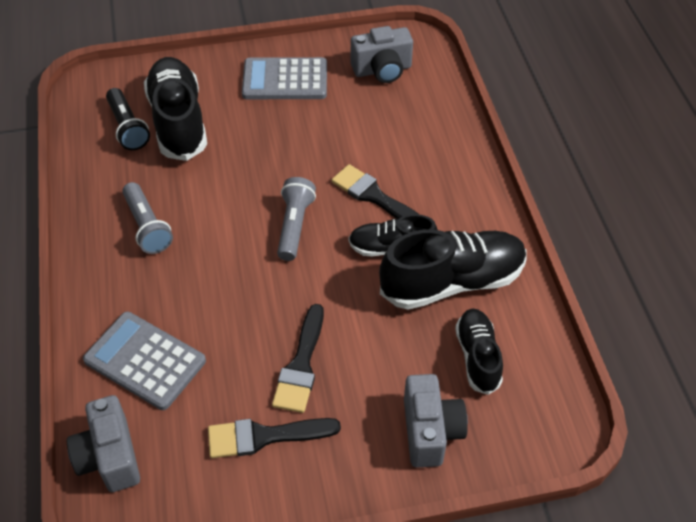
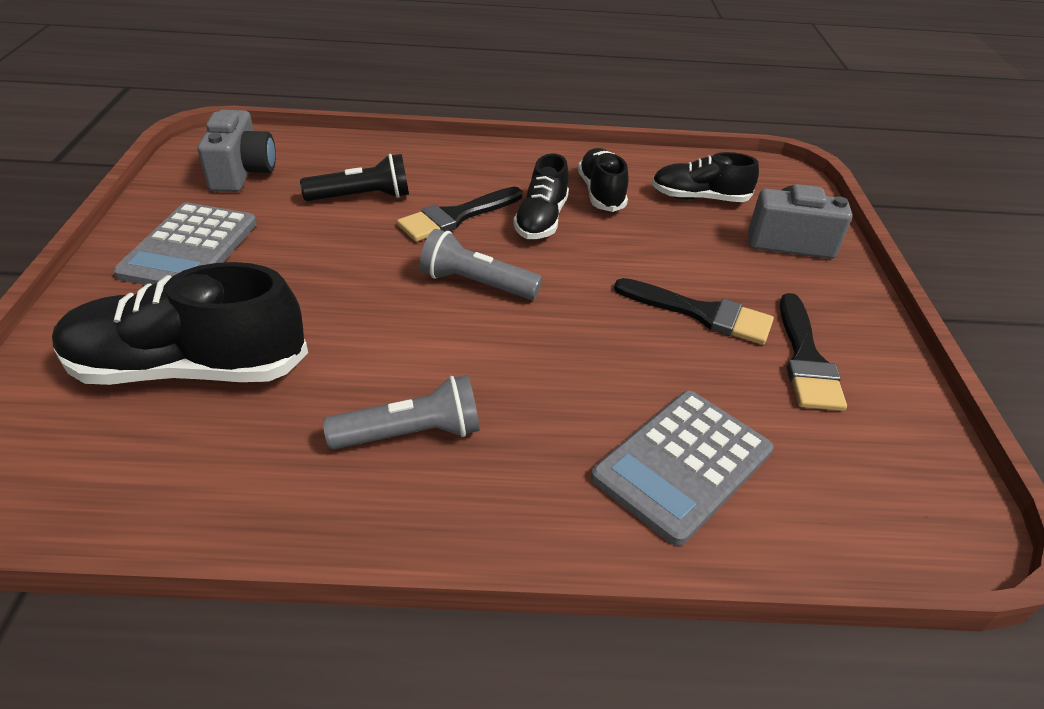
camera: 80 degrees left, 10 degrees down
(109, 457) = (856, 525): grey camera -> none
(127, 128) = (153, 436): black flashlight -> black flashlight (362, 197)
(452, 282) = (601, 193): black shoe -> black shoe, size x0.59

